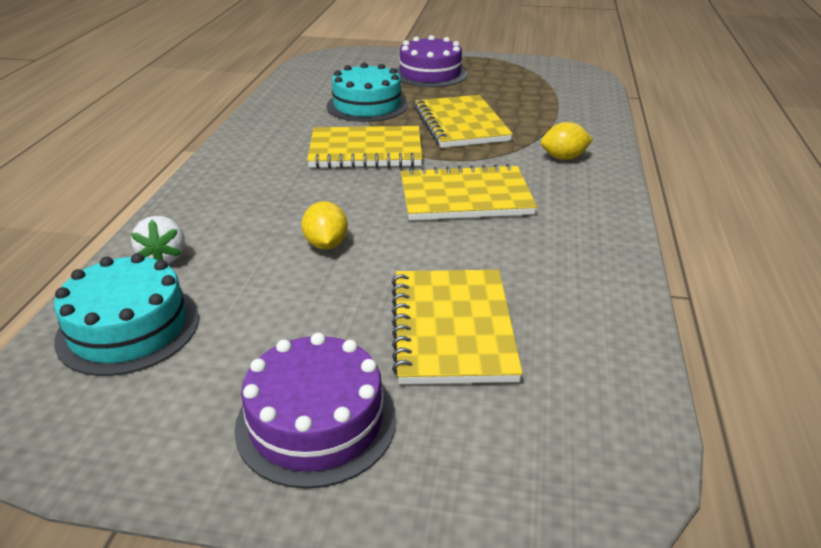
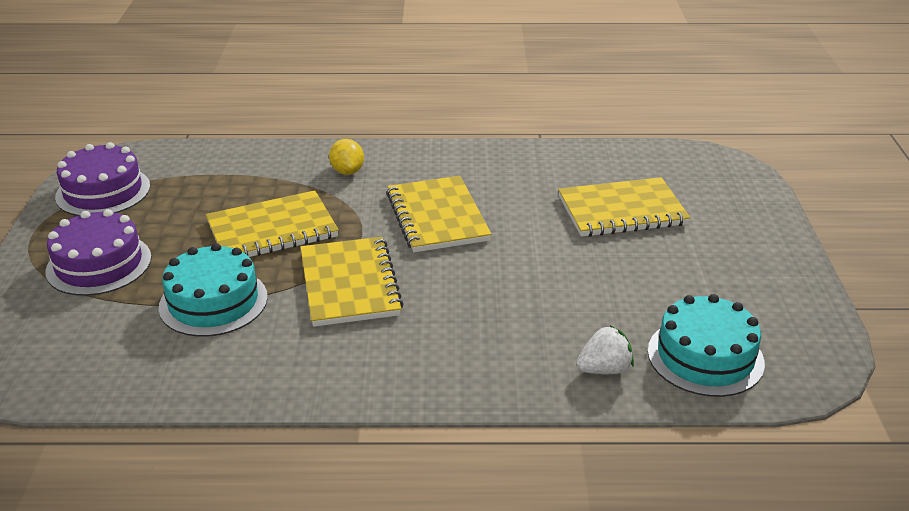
camera: 100 degrees left, 0 degrees up
(316, 421) = (736, 250): purple cake -> purple cake (103, 191)
(326, 244) = (543, 279): yellow lemon -> none

